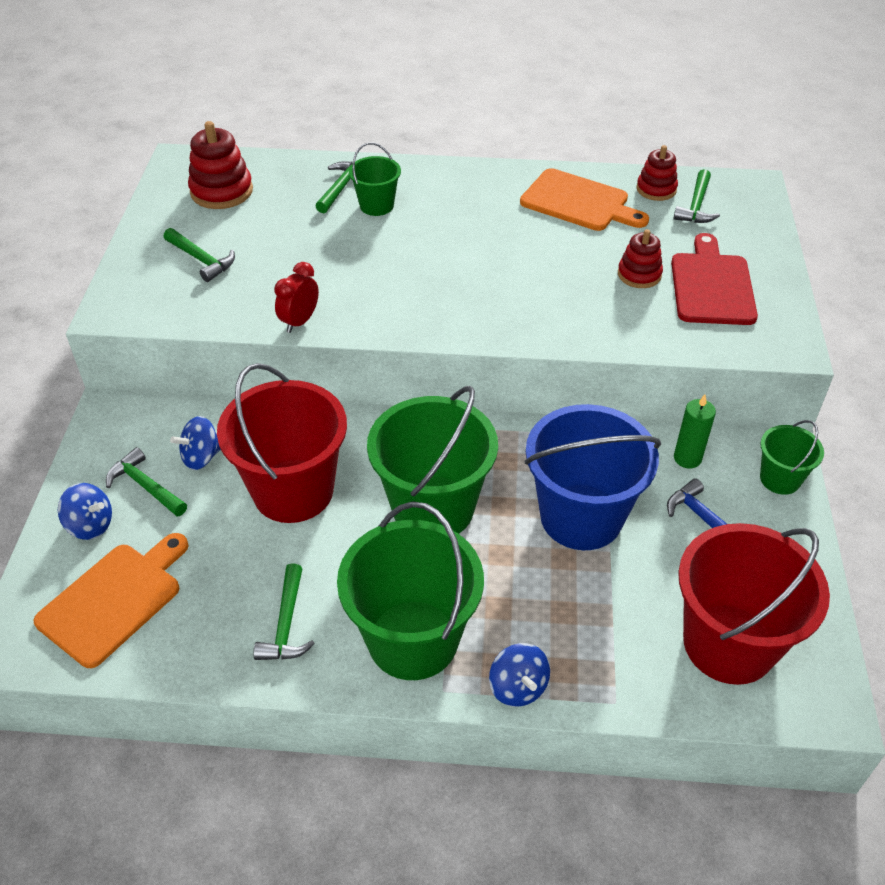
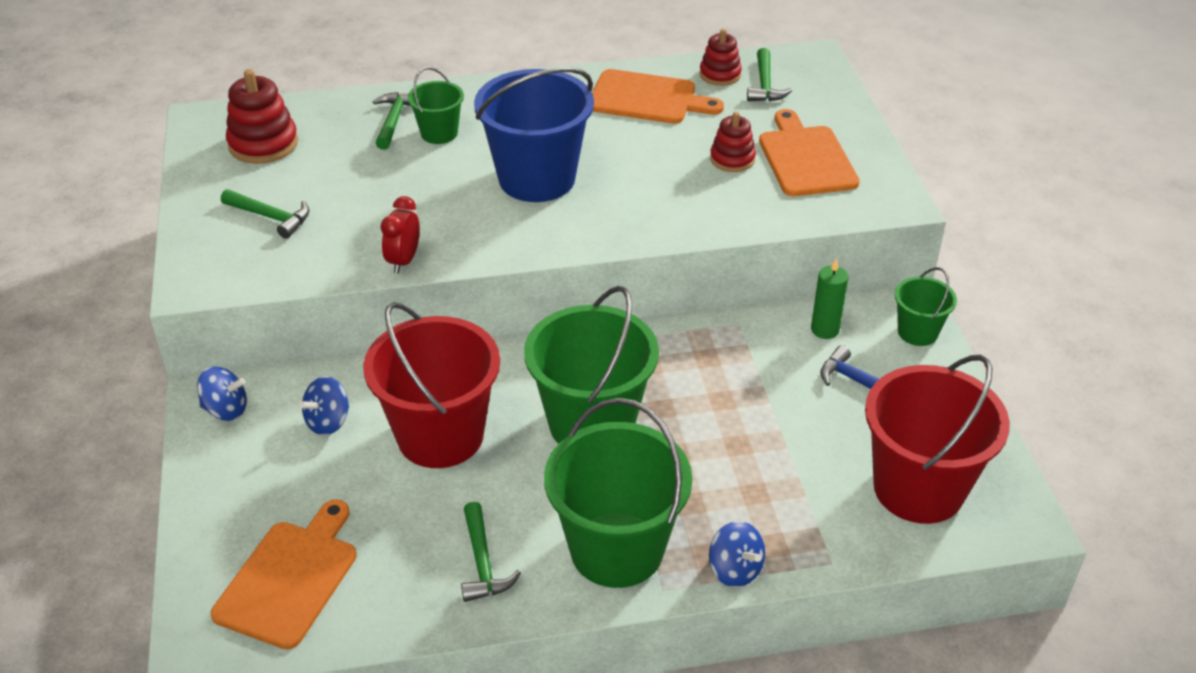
camera: 15 degrees left, 5 degrees down
(90, 525) = (233, 512): blue spinning top -> blue spinning top (226, 410)
(146, 486) = (279, 462): green hammer -> none
(581, 517) = (741, 403): blue bucket -> blue bucket (537, 179)
(712, 285) = (806, 158): red cutting board -> orange cutting board

